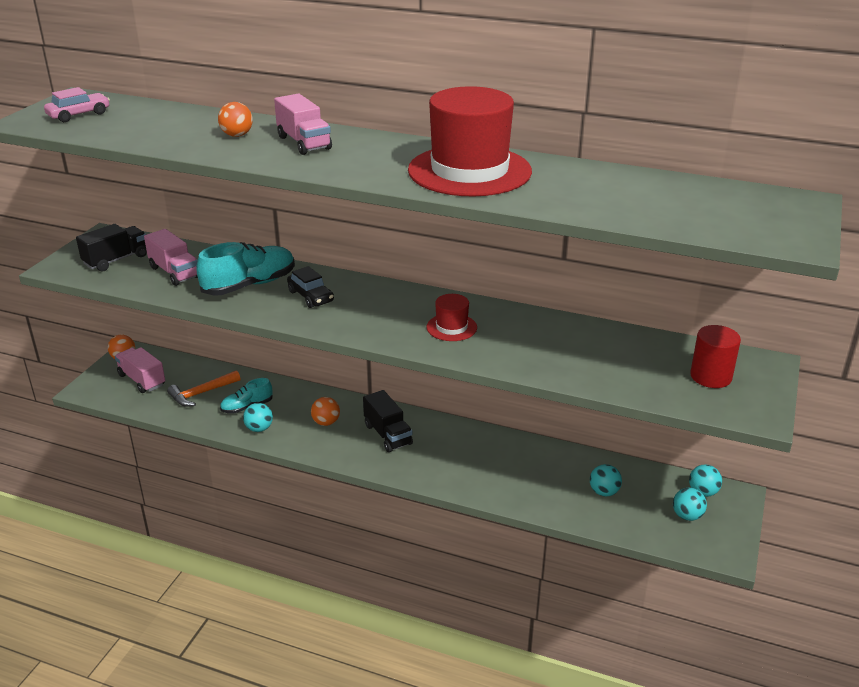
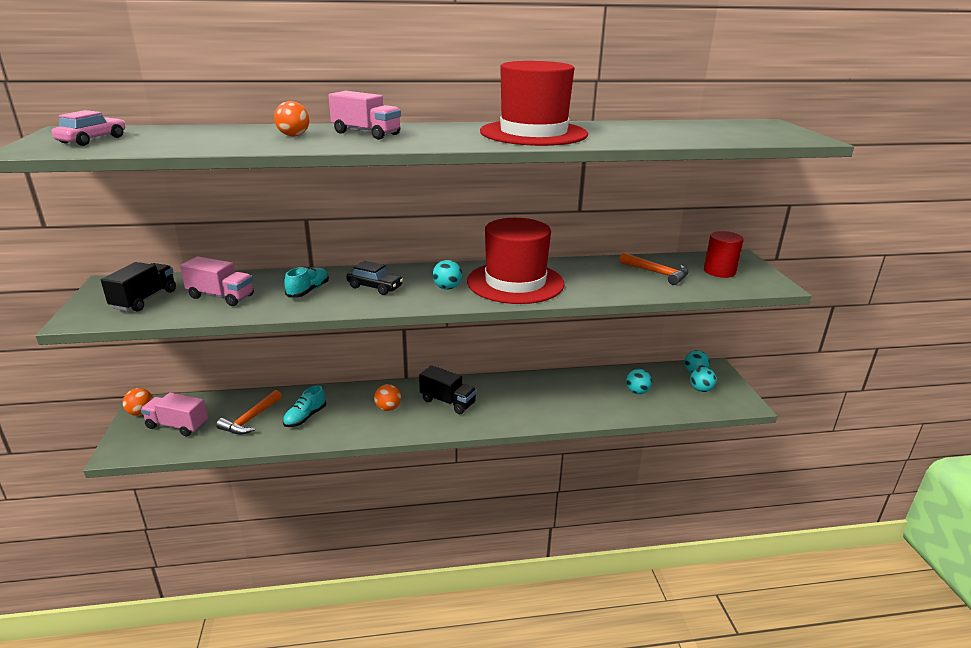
camera: 30 degrees left, 5 degrees down
(249, 285) = (308, 291): turquoise shoe -> turquoise shoe, size x0.58
(259, 428) = (332, 431): turquoise ball -> turquoise ball (447, 288)
(451, 327) = (515, 282): red hat -> red hat, size x2.20
(627, 358) = (657, 273): none -> orange hammer

